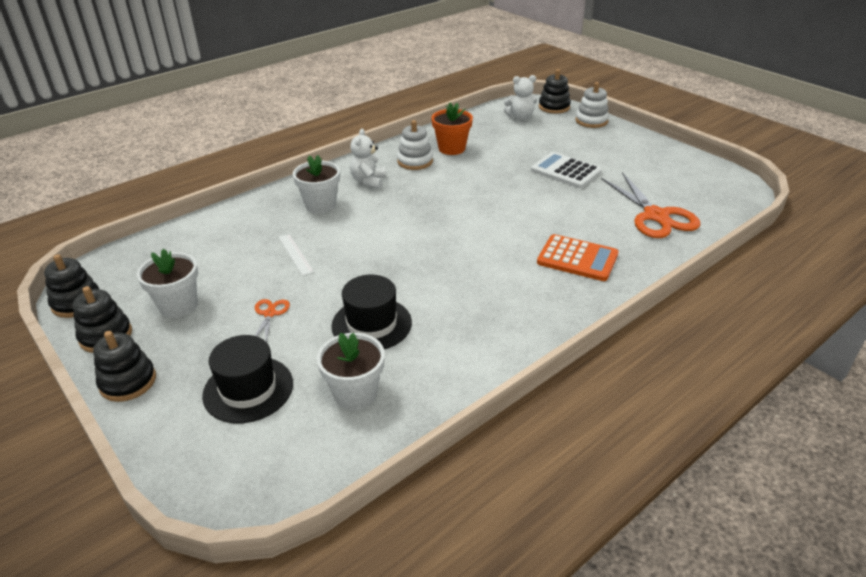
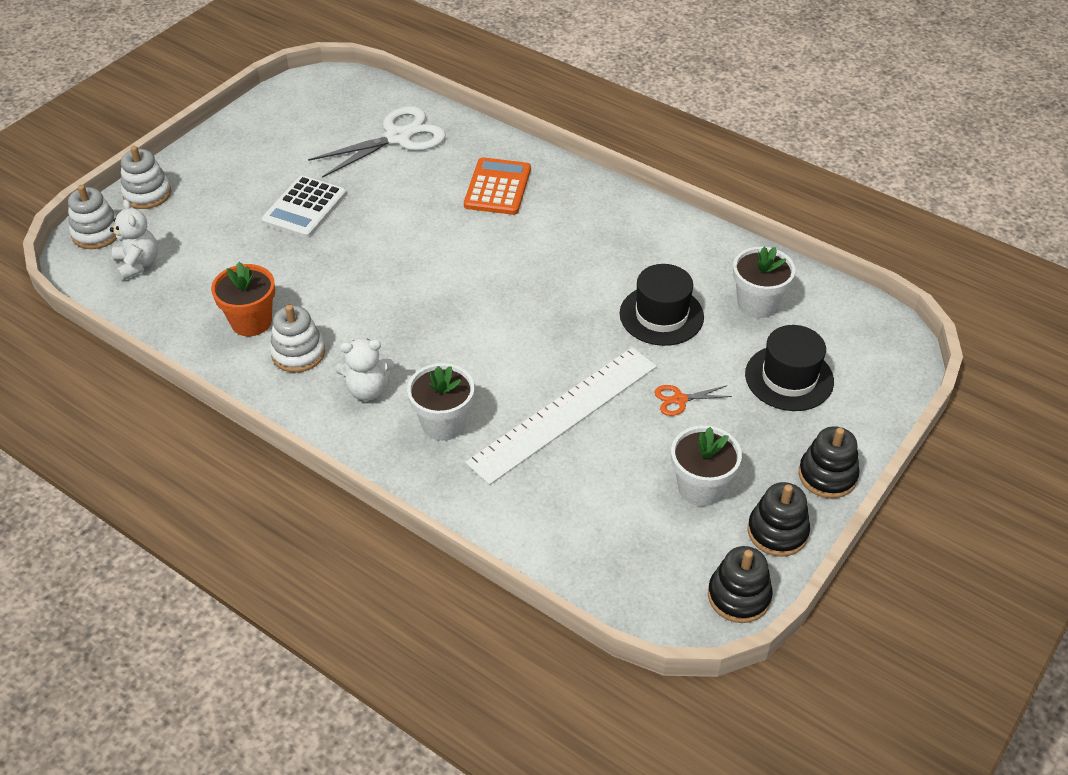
camera: 105 degrees left, 10 degrees up
(295, 254) = (564, 414): white ruler -> white ruler, size x2.36
(554, 107) = (96, 233): black stacking toy -> white stacking toy
(655, 216) = (398, 137): orange scissors -> white scissors

